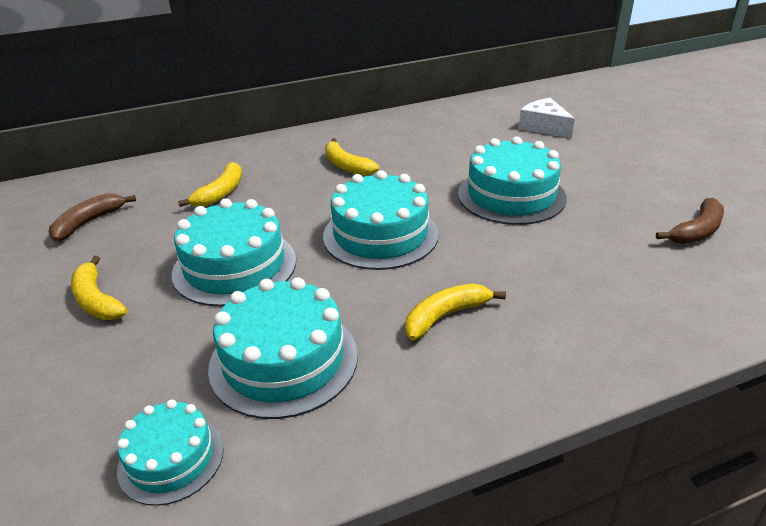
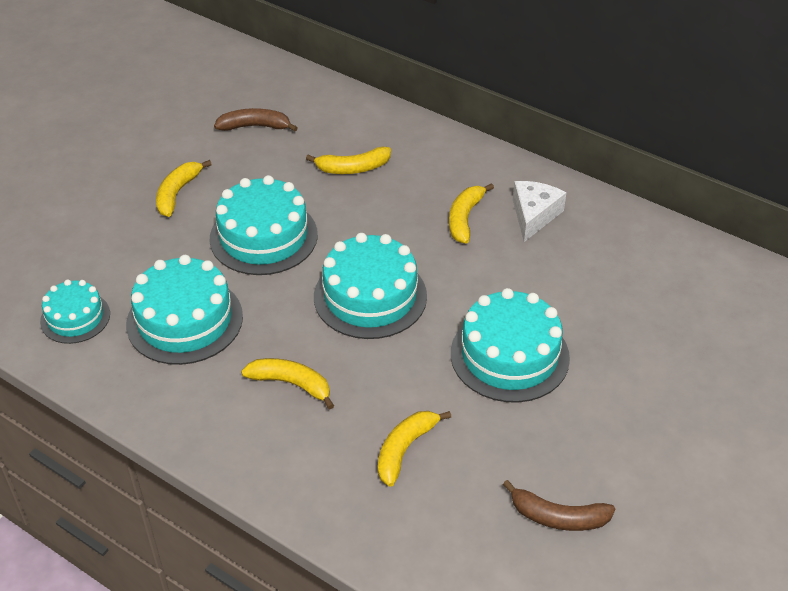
camera: 55 degrees right, 10 degrees up
(544, 127) = (690, 327): white cheese -> white cheese (534, 215)
(579, 278) = (405, 449): none -> yellow banana

